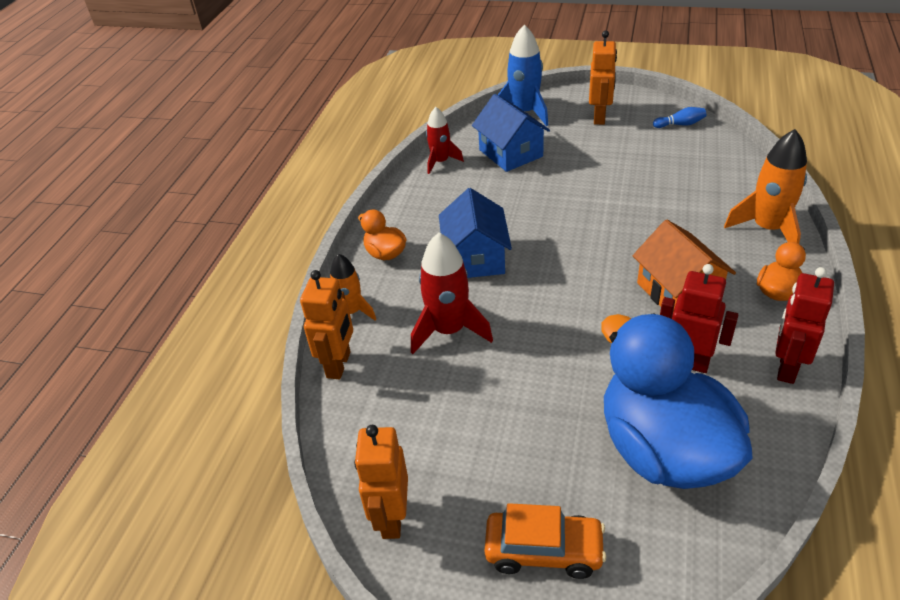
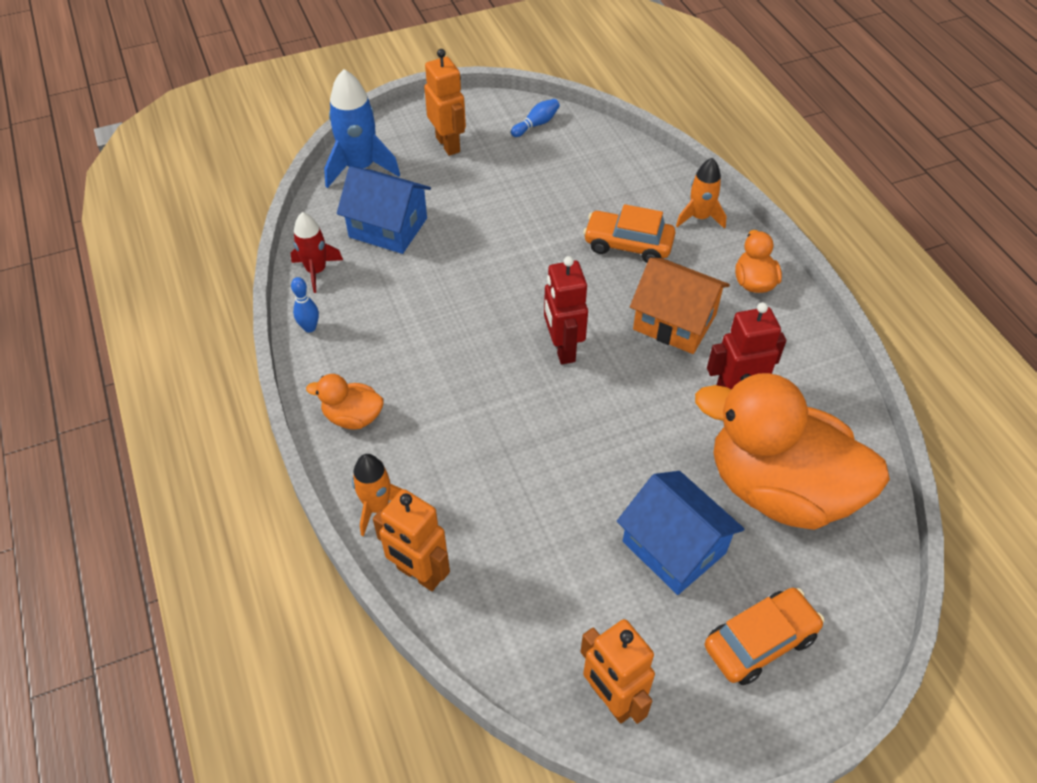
camera: 40 degrees left, 10 degrees up
(339, 365) = (419, 574): orange robot -> orange robot turned 150 degrees clockwise
(406, 192) = (310, 328): none -> blue bowling pin
(449, 330) = (499, 473): red rocket -> none
(475, 258) = (457, 375): blue house -> blue house (674, 547)
(663, 449) = (778, 489): blue duck -> orange duck
(685, 225) = (628, 245): none -> orange car
(767, 229) = (699, 217): orange rocket -> orange rocket, size x0.63
(786, 368) = (812, 356): red robot -> red robot (562, 349)

